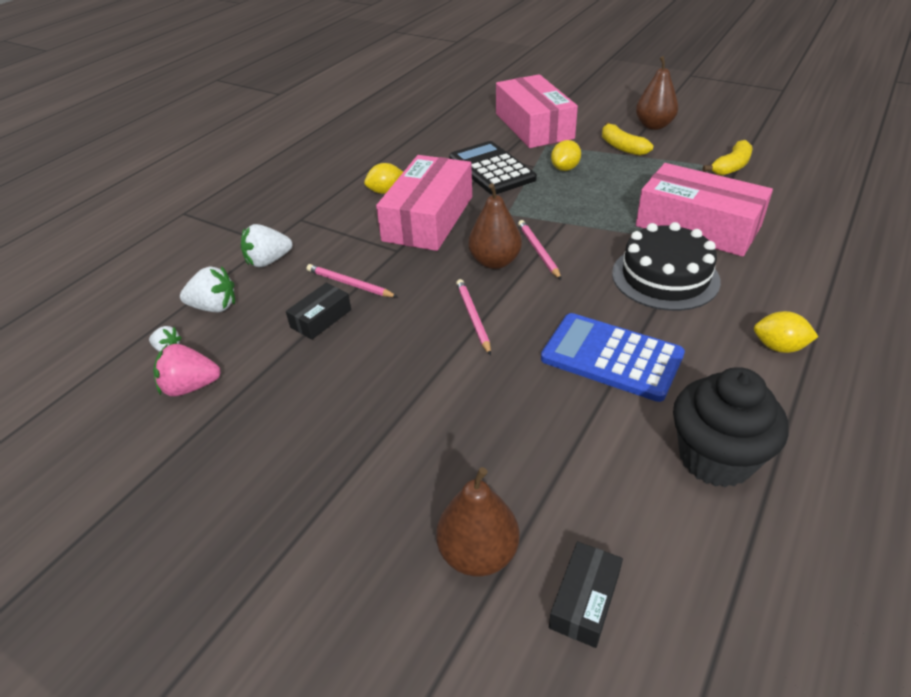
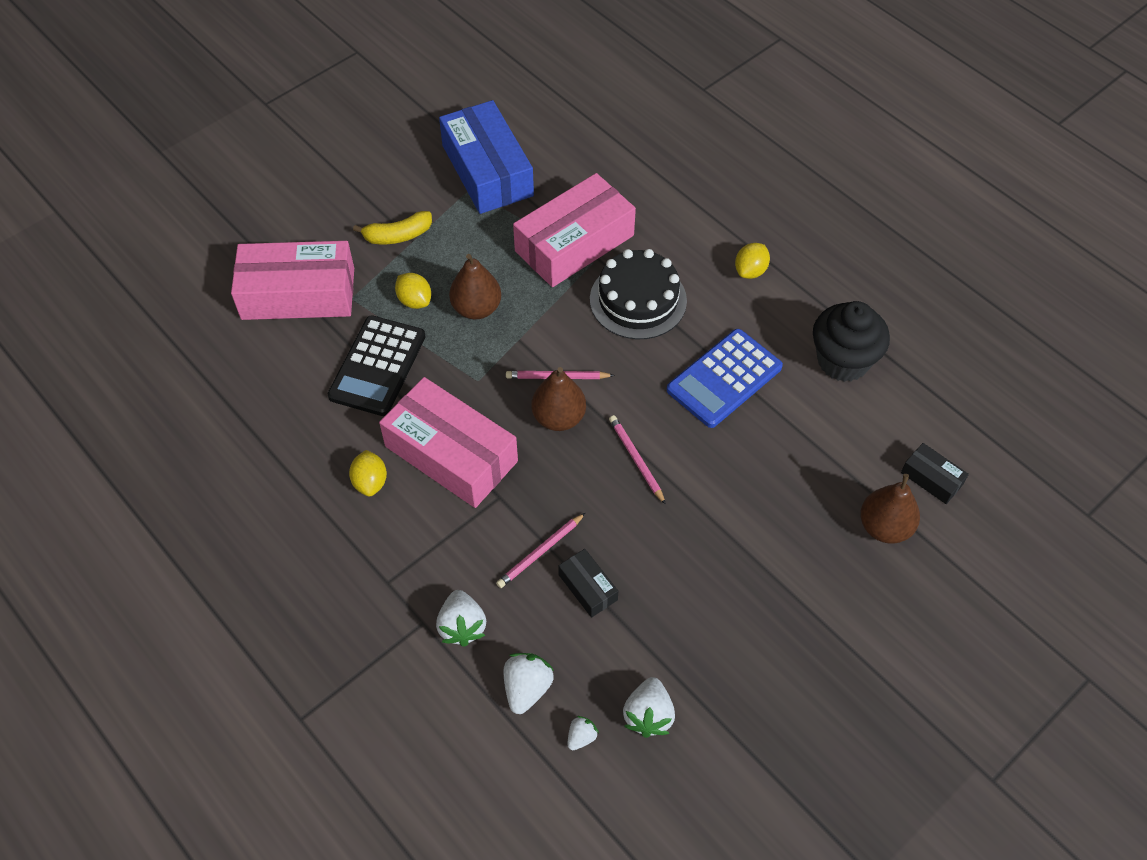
camera: 75 degrees left, 15 degrees up
(190, 387) = (648, 715): pink strawberry -> white strawberry
(473, 317) = (636, 460): pink pencil -> pink pencil turned 60 degrees clockwise
(491, 169) = (377, 366): black calculator -> black calculator turned 60 degrees counterclockwise
(654, 126) = (367, 189): brown pear -> brown pear (476, 308)
(731, 166) = (487, 170): yellow banana -> blue box

